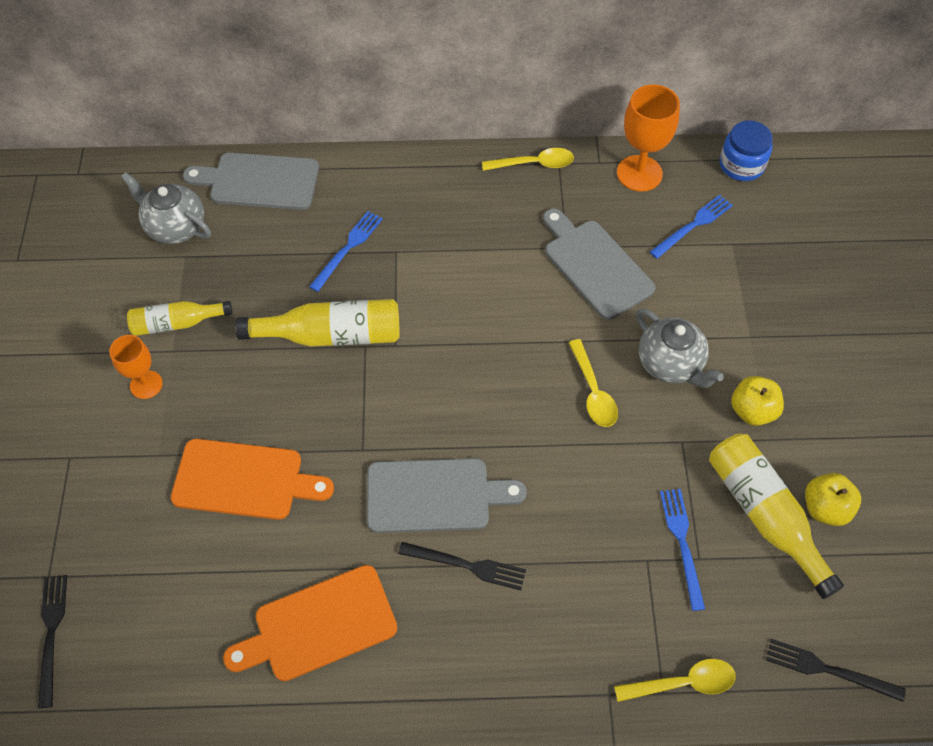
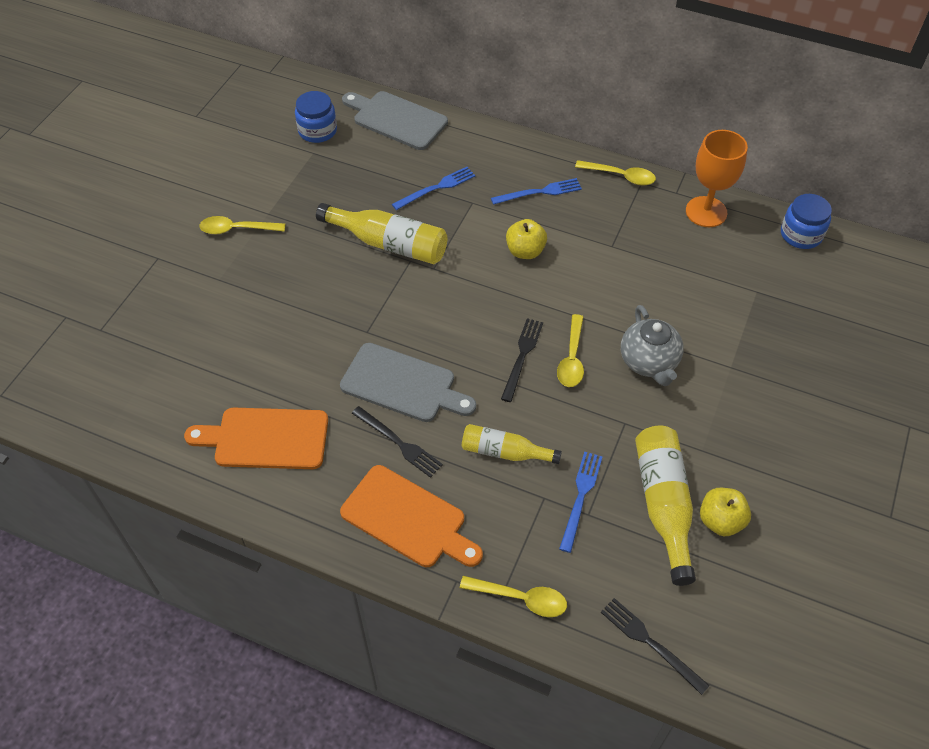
camera: 25 degrees right, 5 degrees down
(52, 634) = (81, 368): black fork -> black fork (522, 356)
(146, 384) = (237, 229): orange goblet -> yellow spoon
(175, 227) = (317, 131): grey teapot -> blue jar
(177, 323) = (282, 196): yellow bottle -> yellow bottle (505, 452)
(244, 480) = (269, 319): orange cutting board -> orange cutting board (408, 519)
(595, 265) = (628, 267): grey cutting board -> none
(693, 225) = (730, 266): blue fork -> blue fork (539, 192)
(752, 411) = (699, 423): yellow apple -> yellow apple (525, 251)

